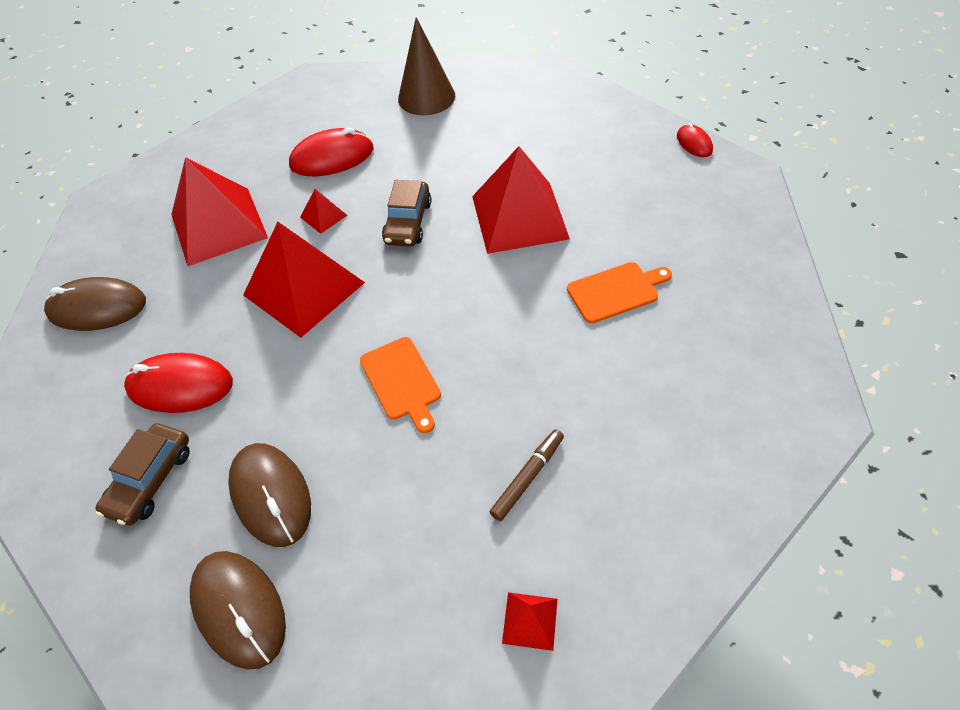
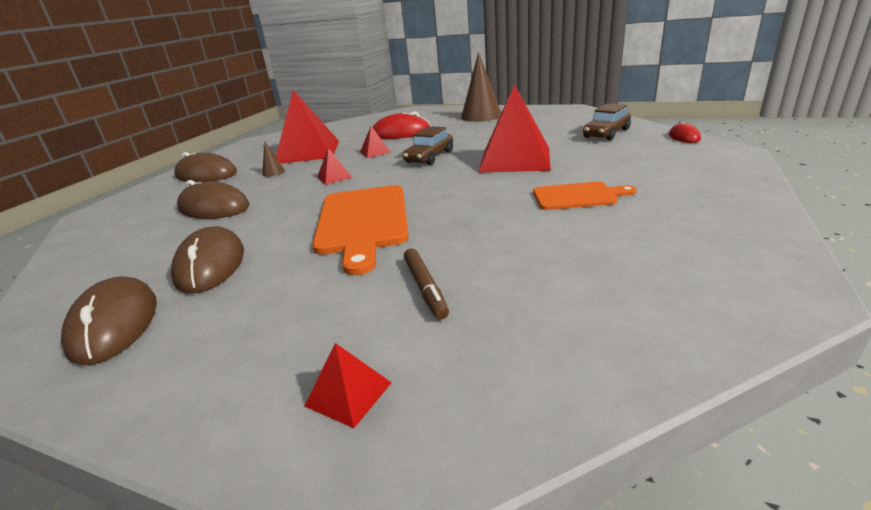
camera: 20 degrees right, 25 degrees down
(151, 480) = (145, 245): brown car -> brown car (606, 133)
(180, 386) = (214, 207): red mouse -> brown mouse
(203, 288) = (273, 172): none -> brown cone
(304, 289) = (334, 177): red pyramid -> red pyramid, size x0.42
(401, 381) = (363, 222): orange cutting board -> orange cutting board, size x1.75
(527, 477) = (425, 288): brown marker -> brown marker turned 105 degrees clockwise

